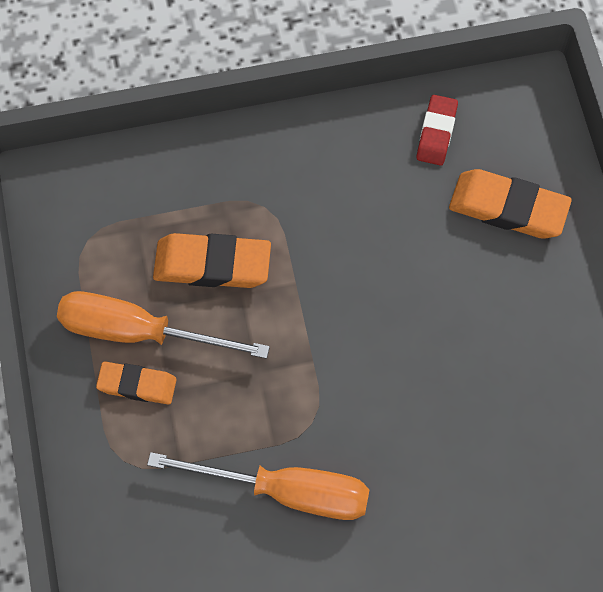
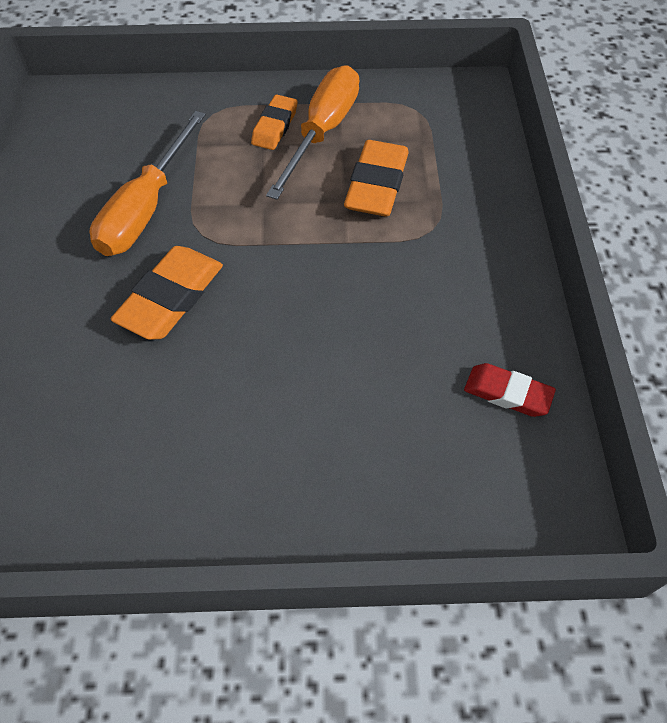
camera: 100 degrees right, 10 degrees down
(508, 208) = (400, 450): orange eraser -> orange eraser (171, 298)

